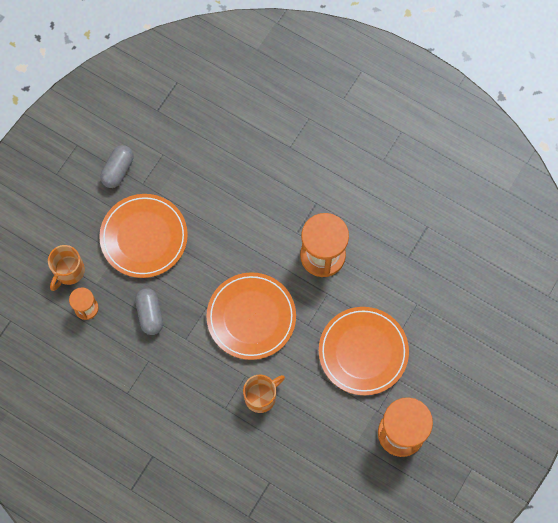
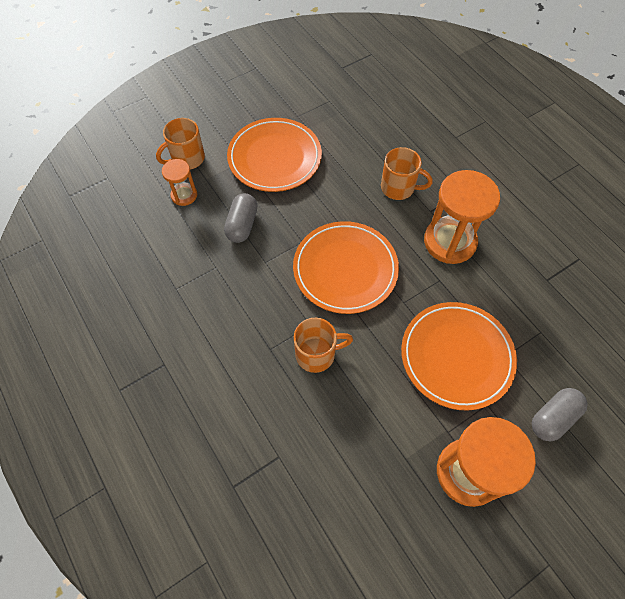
camera: 25 degrees right, 10 degrees down
(118, 170) = (281, 98): grey capsule -> grey capsule (553, 418)
(262, 221) = (399, 188): none -> orange mug

